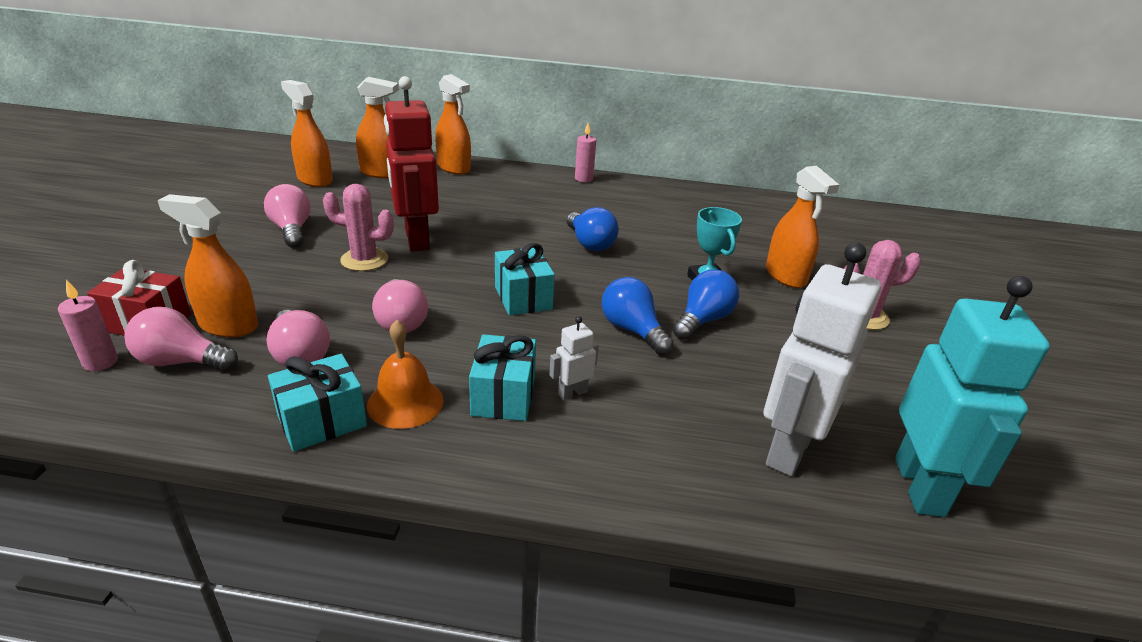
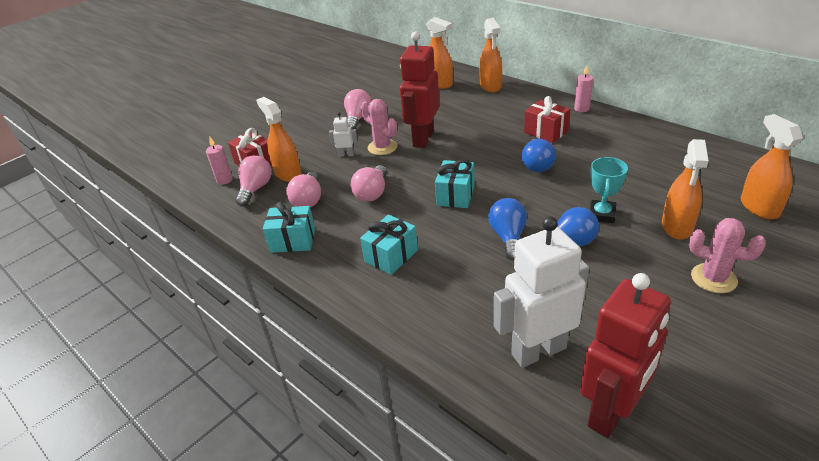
camera: 40 degrees right, 5 degrees up
(181, 362) = (255, 189): pink light bulb -> pink light bulb turned 60 degrees clockwise
(314, 180) = (395, 84): orange spray bottle -> orange spray bottle (759, 207)
(405, 402) = (338, 243): orange bell -> none
(567, 208) = (546, 132): none -> red gift
(572, 393) = (432, 267): white robot -> white robot (346, 154)
(920, 487) = (612, 412): turquoise robot -> red robot

